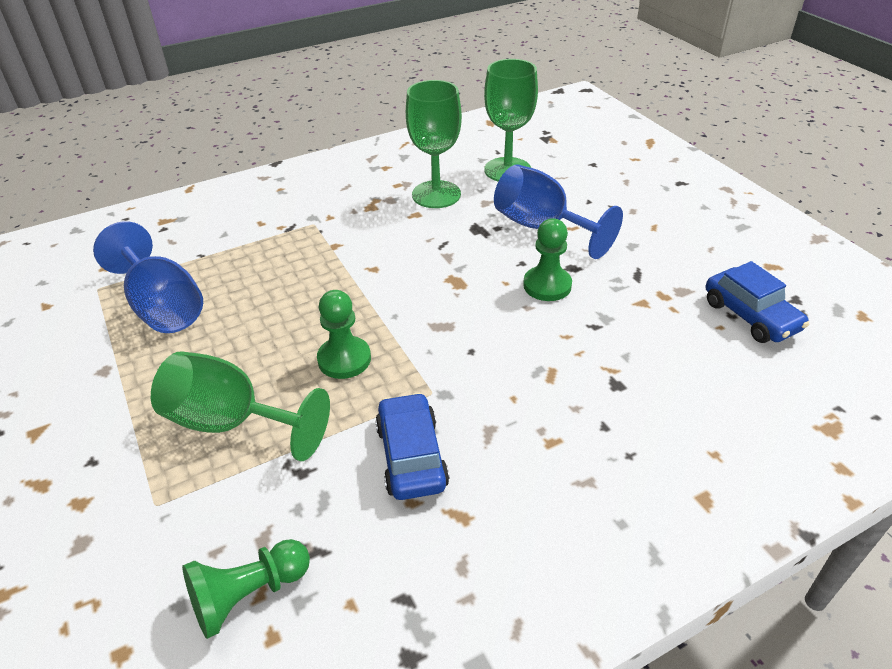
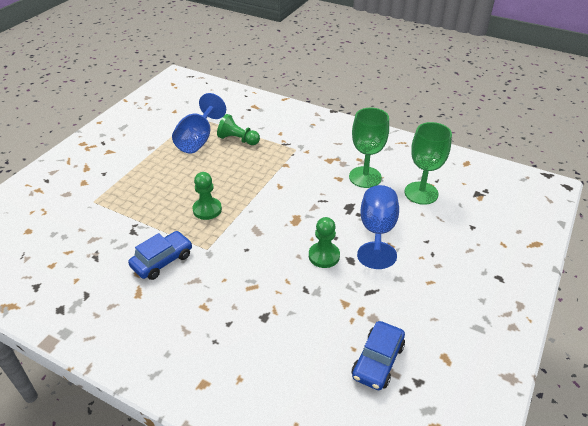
camera: 55 degrees right, 0 degrees up
(232, 422) = (146, 197): green goblet -> none
(248, 595) = (66, 249): green pawn -> green pawn (238, 140)

